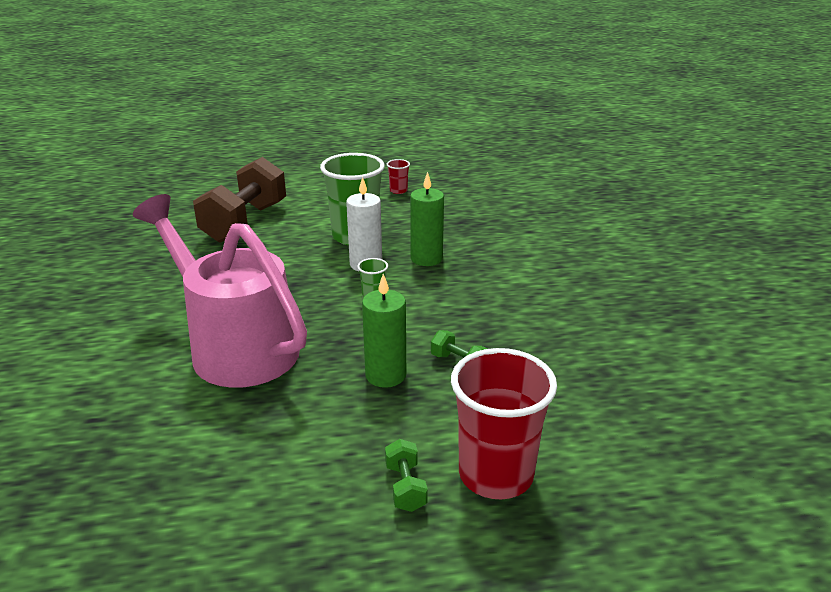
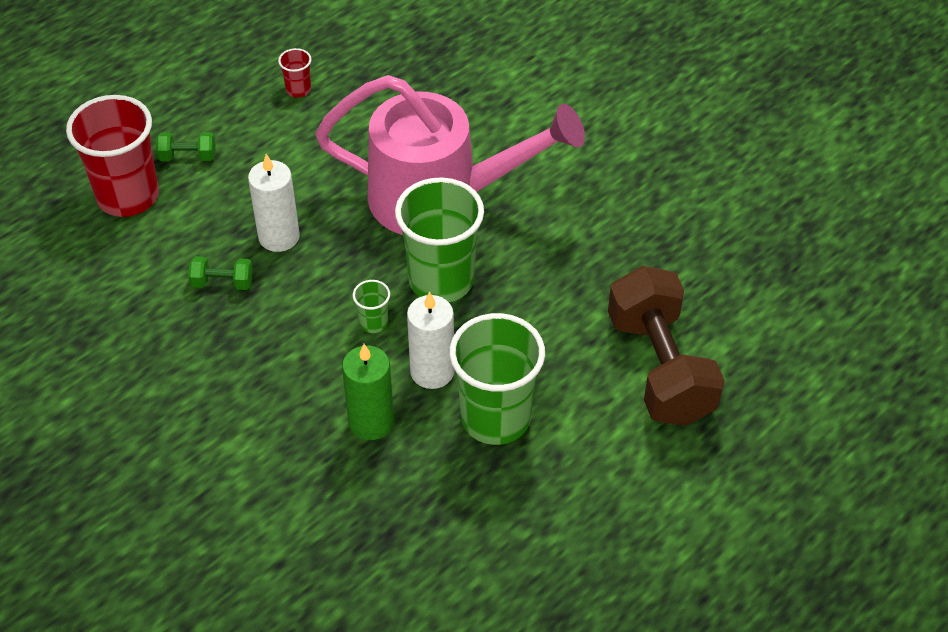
camera: 145 degrees right, 20 degrees up
(303, 301) = (441, 280): none -> green cup
(385, 375) = (279, 237): green candle -> white candle
(398, 191) = (546, 570): red cup -> red cup (298, 90)
(405, 487) = (188, 156): green dumbbell -> green dumbbell turned 45 degrees counterclockwise

